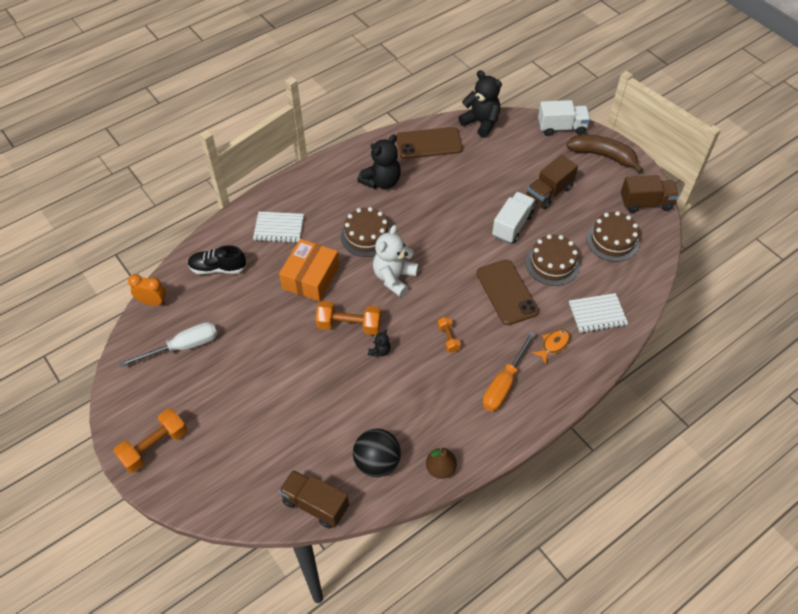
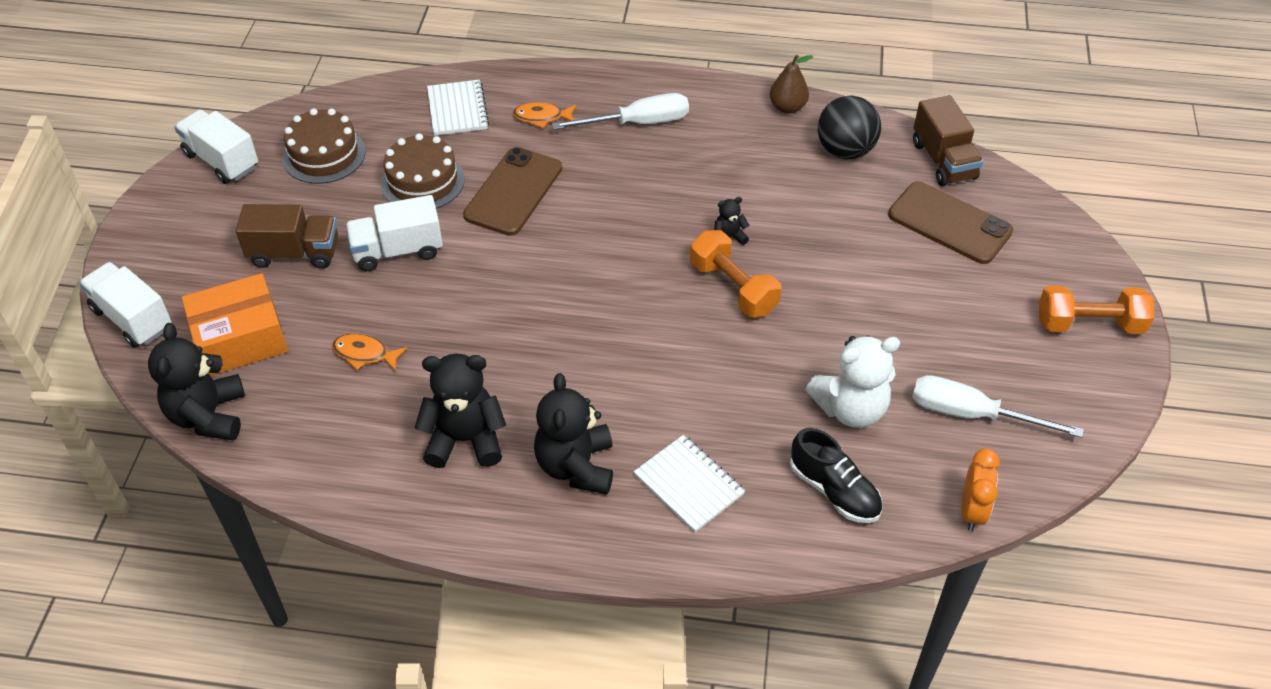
camera: 135 degrees left, 5 degrees down
(153, 302) = (971, 511): orange clock -> orange clock turned 135 degrees counterclockwise
(311, 277) = (718, 378): orange box -> orange box (240, 338)
(329, 203) = (576, 466): none -> black teddy bear
(366, 236) = (584, 377): brown cake -> none
(394, 278) = (616, 299): white teddy bear -> white teddy bear (850, 409)
(429, 143) = (322, 444): brown phone -> brown phone (949, 223)
(448, 338) = (638, 196): orange dumbbell -> none
(461, 180) = (365, 354): none -> orange fish
(504, 384) = (638, 123): orange screwdriver -> white screwdriver
(597, 314) = (457, 109): white notebook -> white notebook turned 45 degrees clockwise
(603, 156) = (159, 244): brown banana -> none
(645, 203) = (221, 161): brown truck -> white truck

